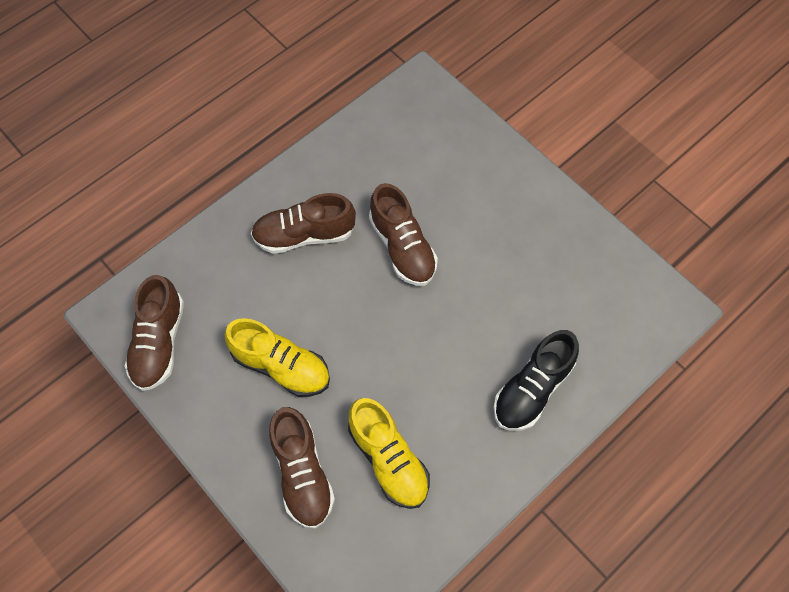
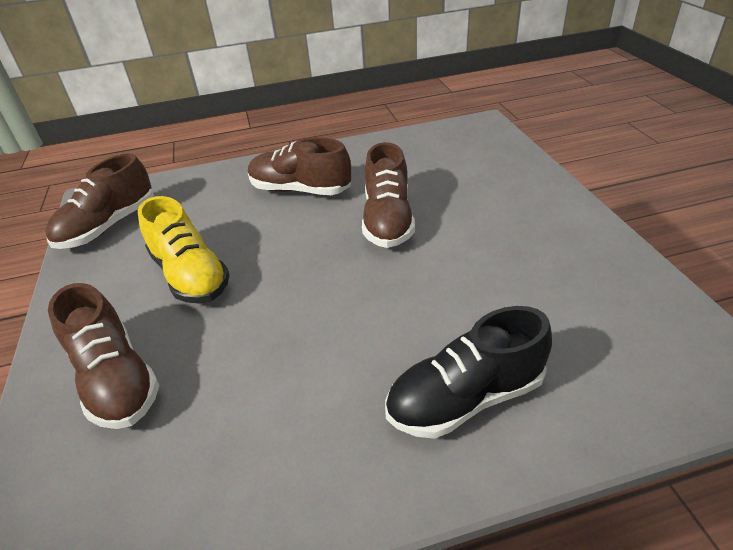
camera: 30 degrees right, 25 degrees down
(302, 473) = (116, 379): brown shoe -> brown shoe turned 45 degrees counterclockwise
(388, 459) = (221, 405): yellow shoe -> none

